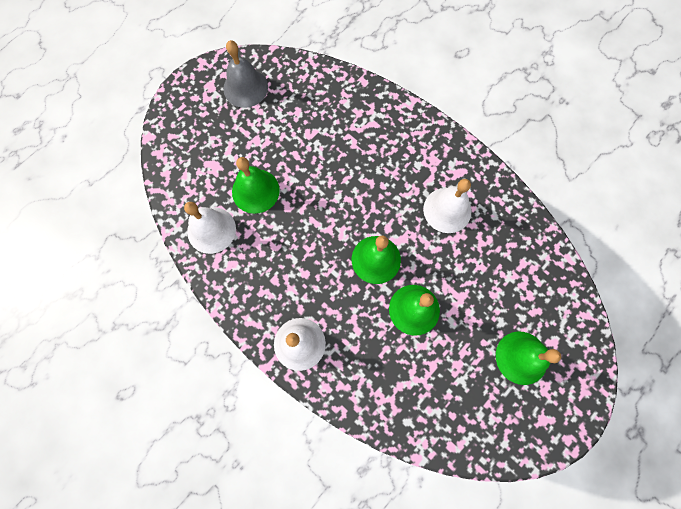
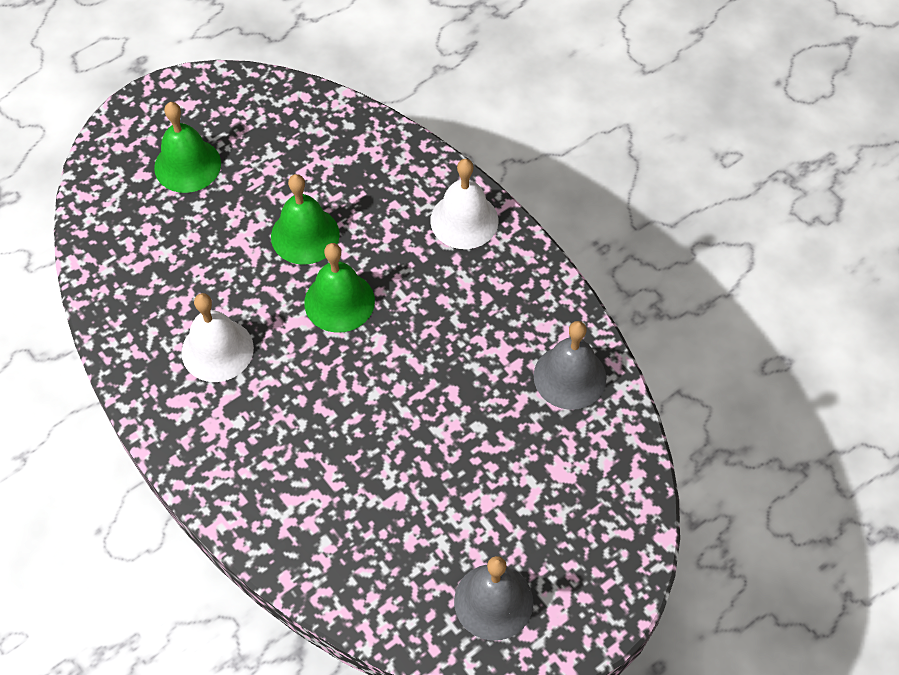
camera: 170 degrees left, 15 degrees down
(211, 230) = (569, 376): white bell -> grey bell
(255, 191) = (497, 422): green bell -> none

